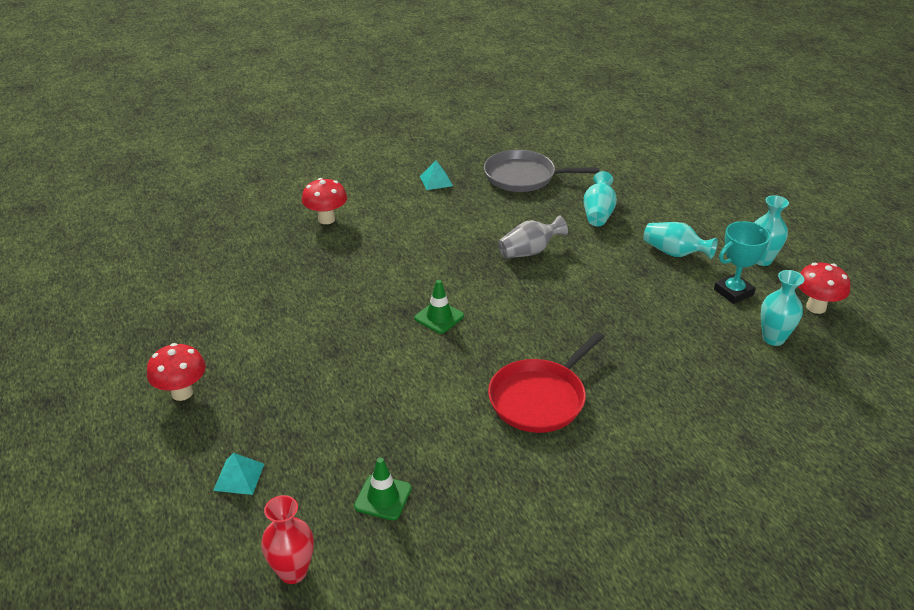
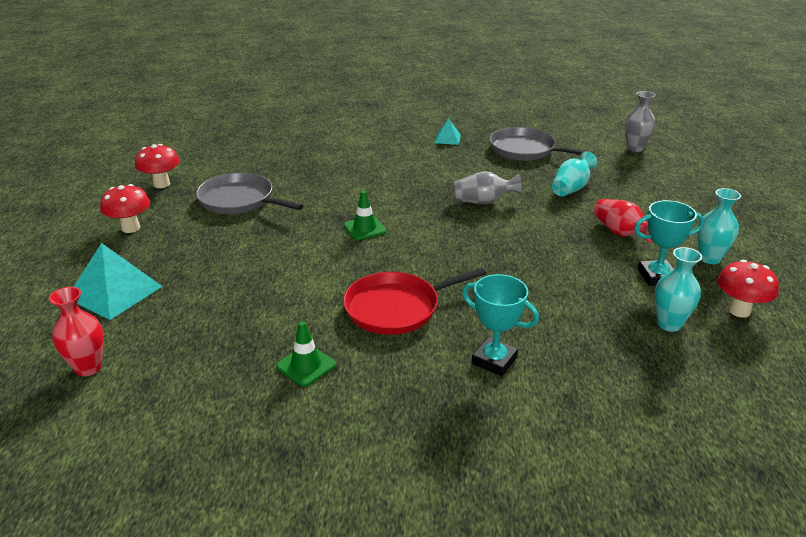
camera: 25 degrees right, 5 degrees down
(239, 477) = (115, 292): turquoise pyramid -> turquoise pyramid, size x1.87
(277, 320) = (240, 200): none -> grey pan
(326, 219) = (337, 146): red mushroom -> red mushroom (161, 184)
(383, 497) = (202, 339): green traffic cone -> green traffic cone (306, 365)
(622, 149) = (635, 148): none -> grey vase
(663, 424) = (494, 360): none -> turquoise trophy
(674, 253) = (621, 233): turquoise vase -> red vase

